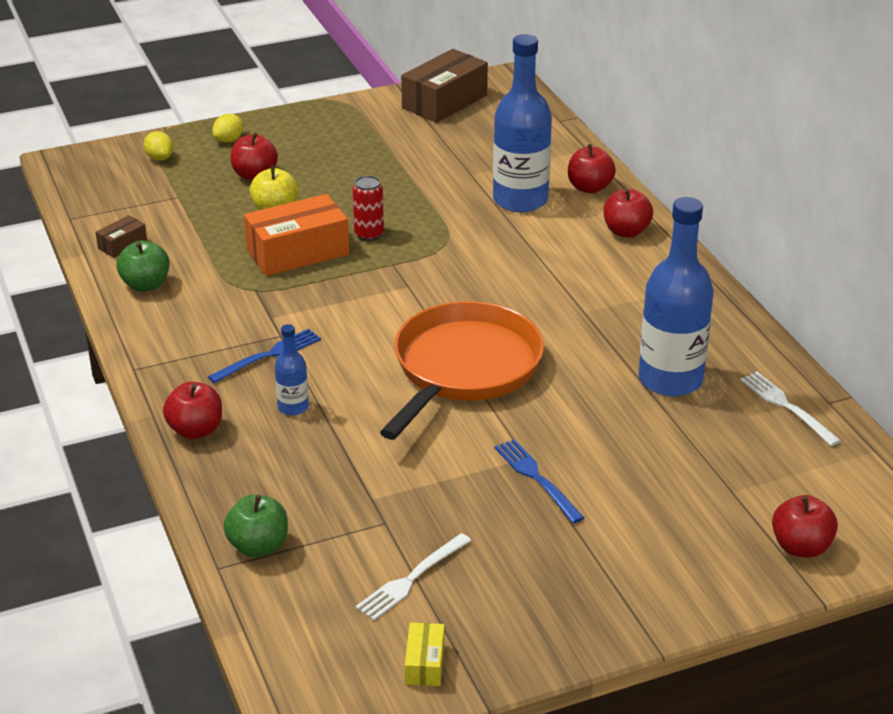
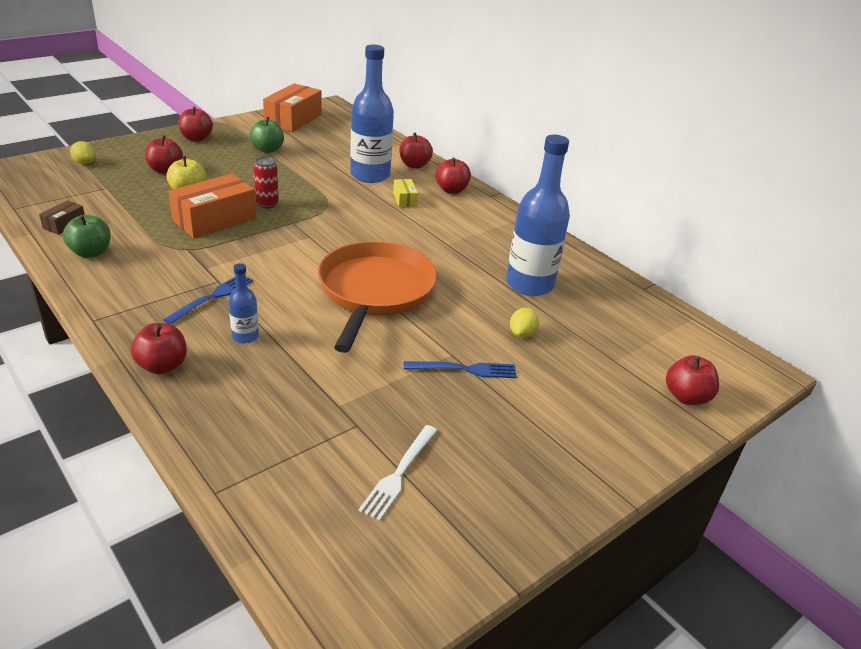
camera: 20 degrees left, 0 degrees up
(229, 140) = (139, 149): yellow lemon -> yellow lemon (522, 334)
(258, 546) = (249, 465): green apple -> green apple (267, 149)
(305, 127) = (196, 138): none -> red apple
(425, 663) = (442, 555): yellow box -> yellow box (404, 199)
(444, 101) = (293, 119): brown box -> orange box
(536, 478) = (466, 369): blue fork -> blue fork turned 135 degrees clockwise
(785, 406) = (617, 294): white fork -> none

